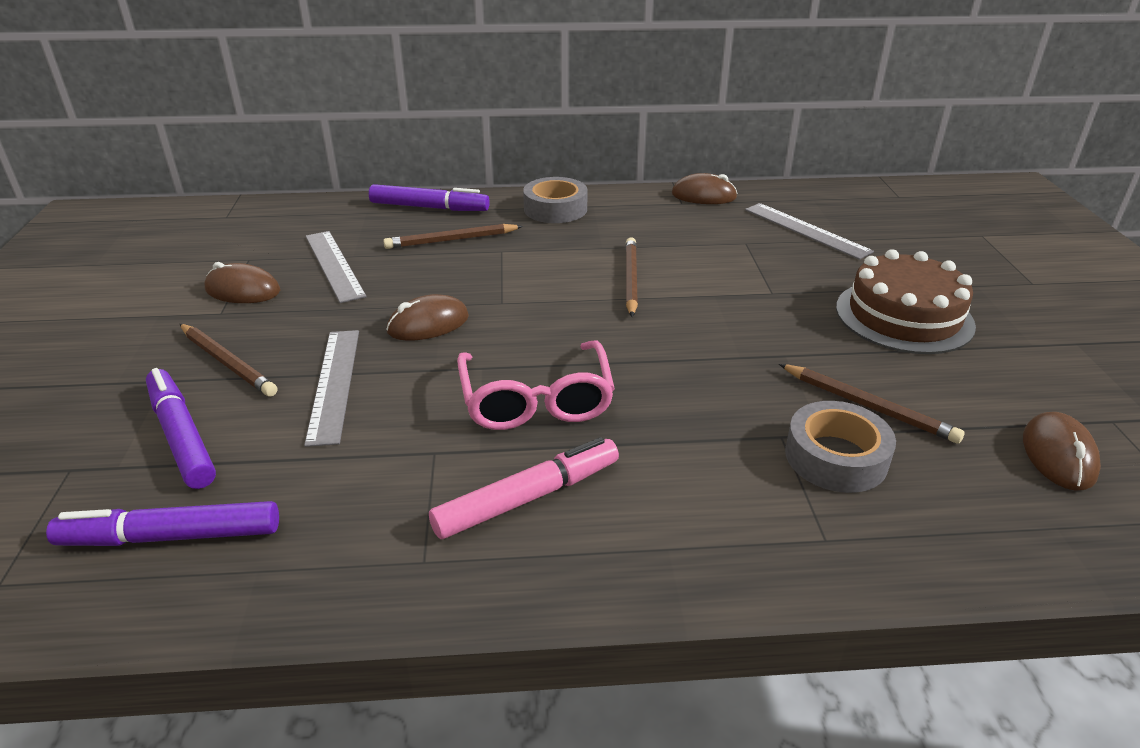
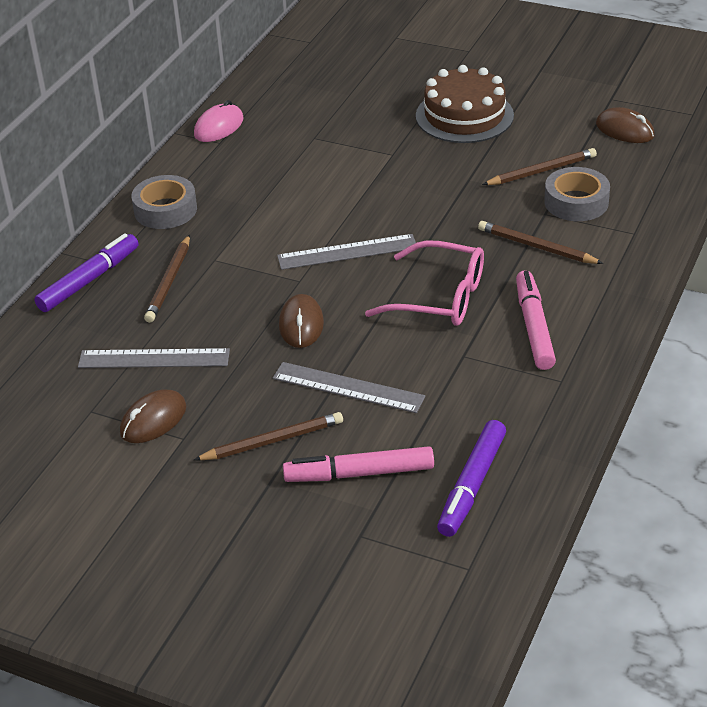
camera: 60 degrees left, 5 degrees up
(182, 436) = (359, 473): purple marker -> pink marker
(630, 279) = (320, 209): brown pencil -> brown pencil (536, 247)
(703, 196) = (219, 127): brown mouse -> pink mouse
(806, 230) = (321, 104): grey ruler -> grey ruler (347, 252)

